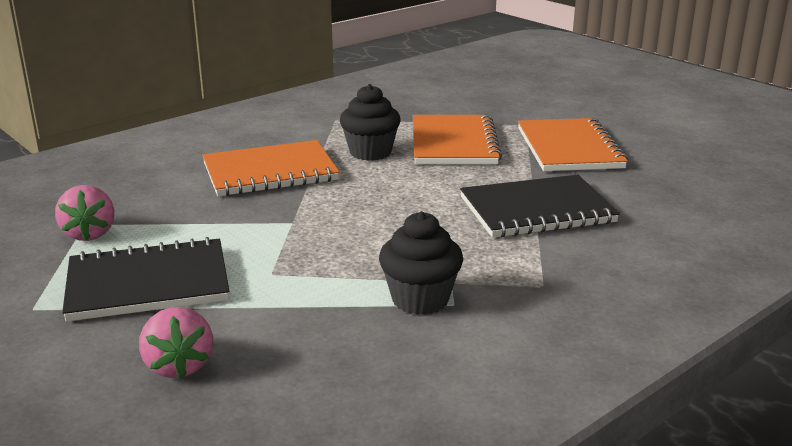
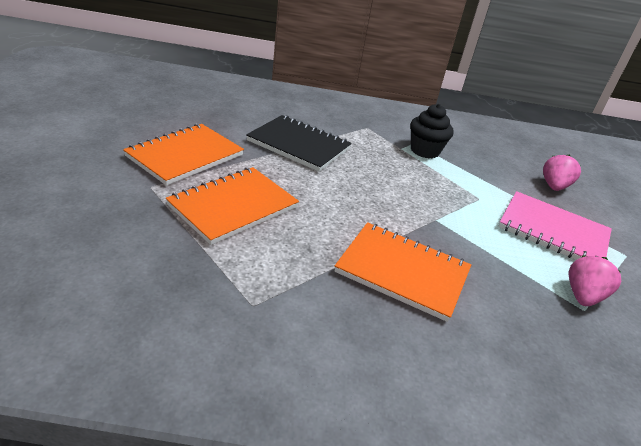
camera: 140 degrees left, 10 degrees up
(148, 284) = (553, 231): black notebook -> pink notebook
(370, 152) = (302, 239): black cupcake -> none

